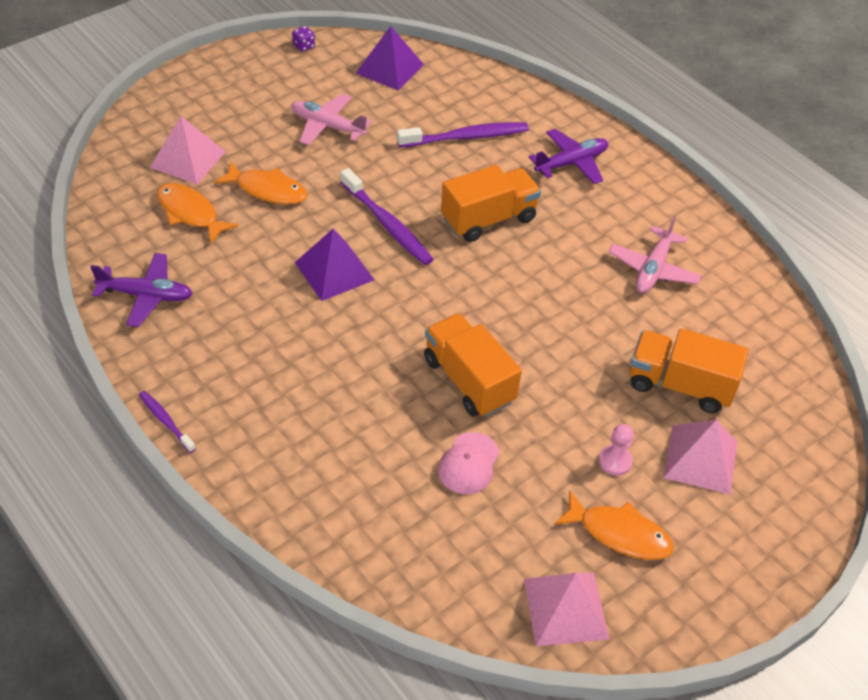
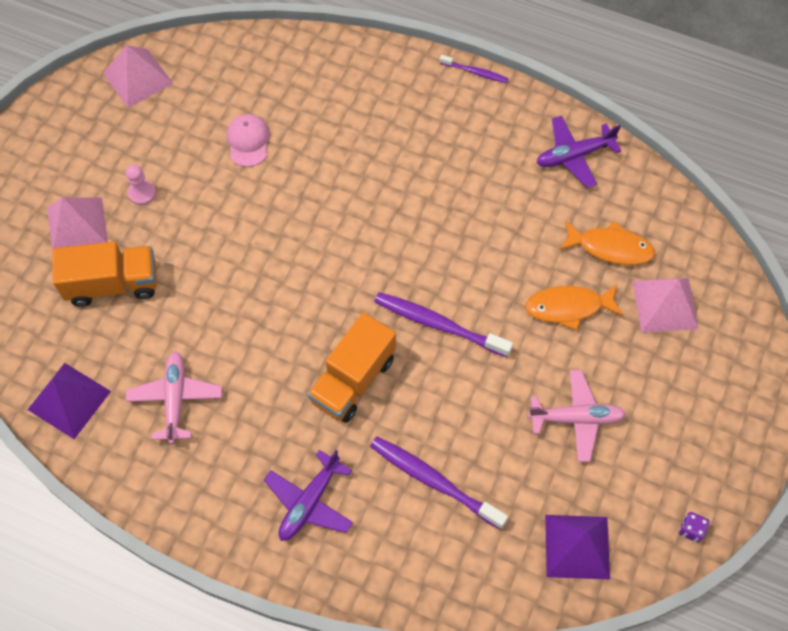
camera: 155 degrees right, 15 degrees up
(334, 271) = (449, 252): purple pyramid -> purple pyramid (69, 400)
(466, 137) = (434, 481): purple toothbrush -> purple toothbrush turned 75 degrees clockwise
(468, 380) = (283, 205): orange truck -> none
(619, 533) = (119, 141): orange fish -> none

